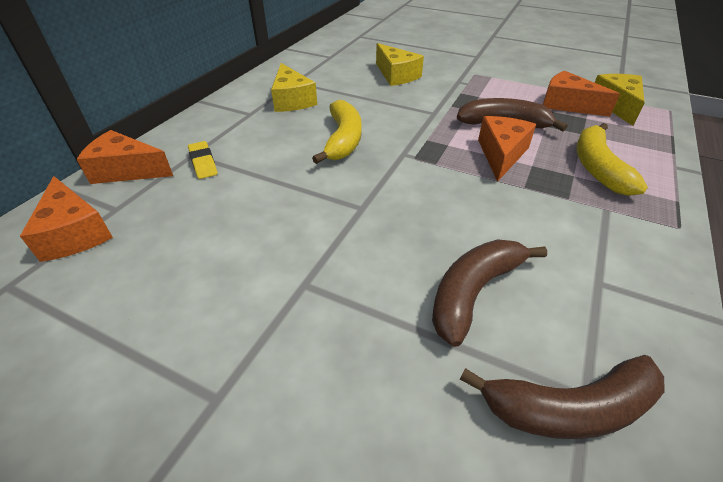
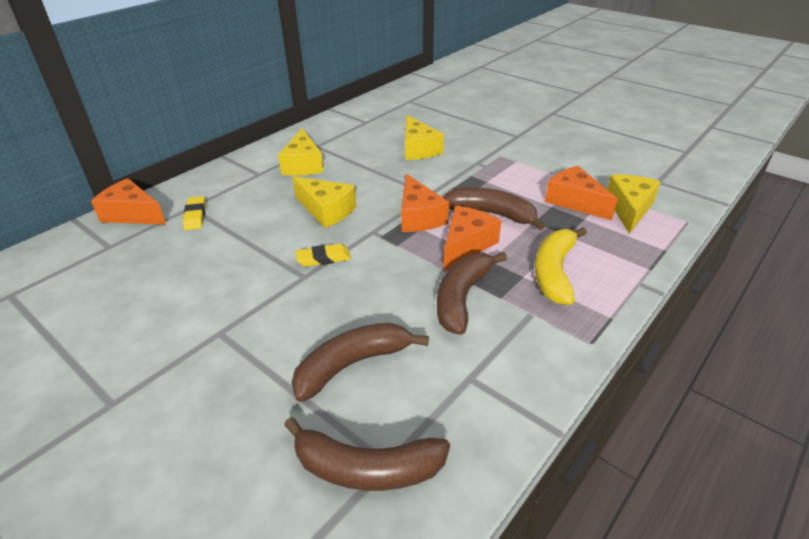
camera: 15 degrees right, 5 degrees down
(74, 233) = (71, 261): orange cheese -> orange cheese (418, 216)
(343, 140) = (326, 210): yellow banana -> yellow cheese
(370, 187) = (323, 258): none -> yellow eraser
(533, 204) = (462, 298): none -> brown banana

